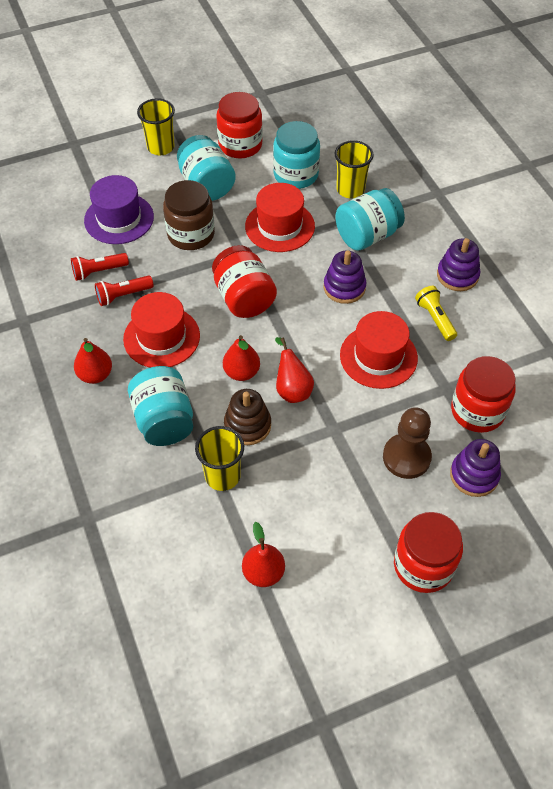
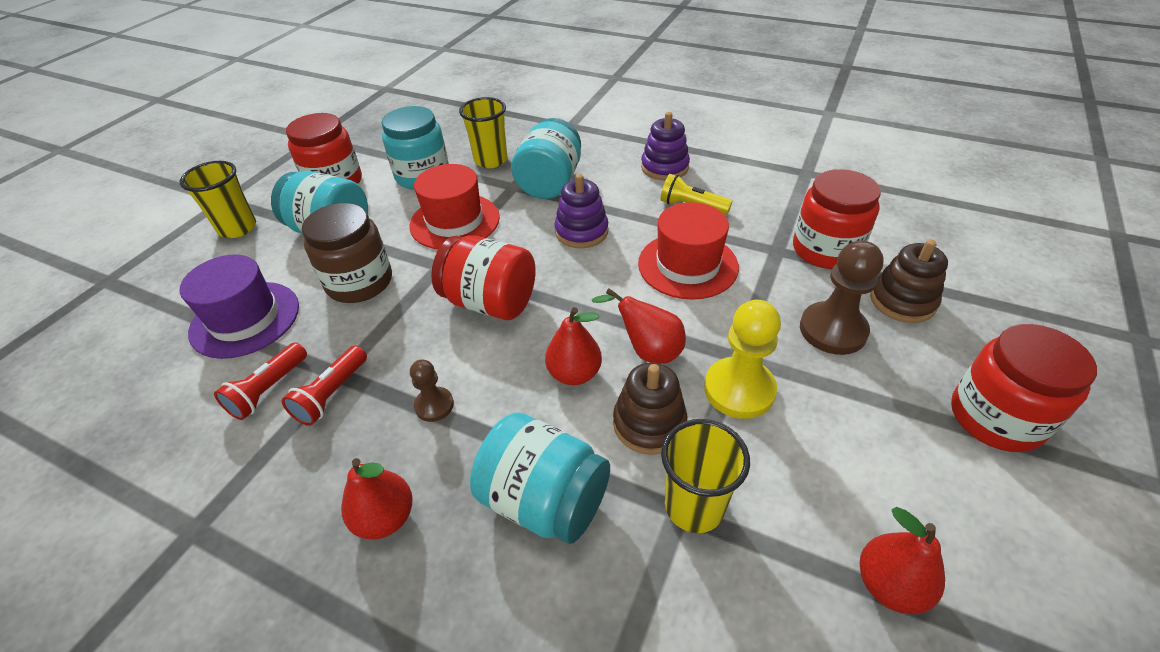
camera: 40 degrees left, 10 degrees down
(161, 337) = (434, 405): red hat -> brown pawn
(311, 445) = (739, 389): none -> yellow pawn
(474, 475) = (902, 301): purple stacking toy -> brown stacking toy

